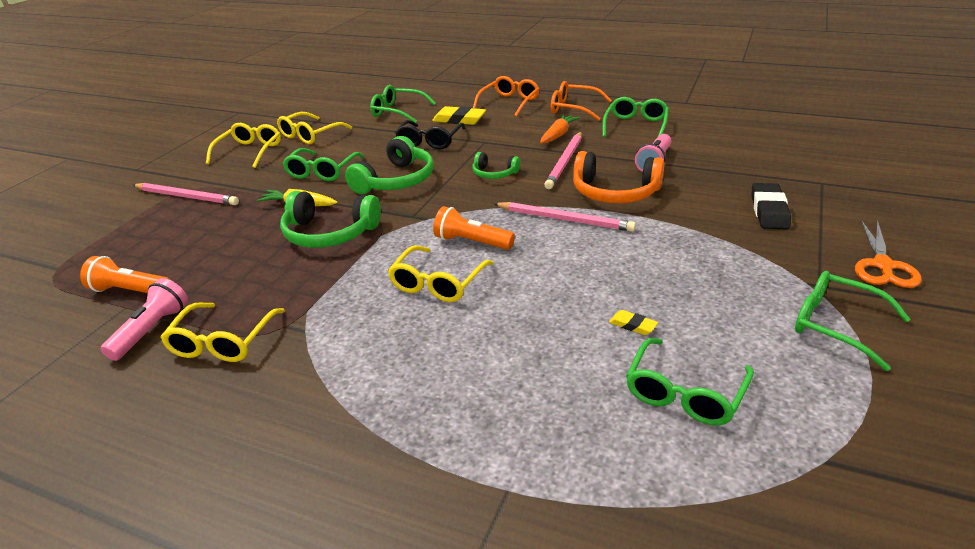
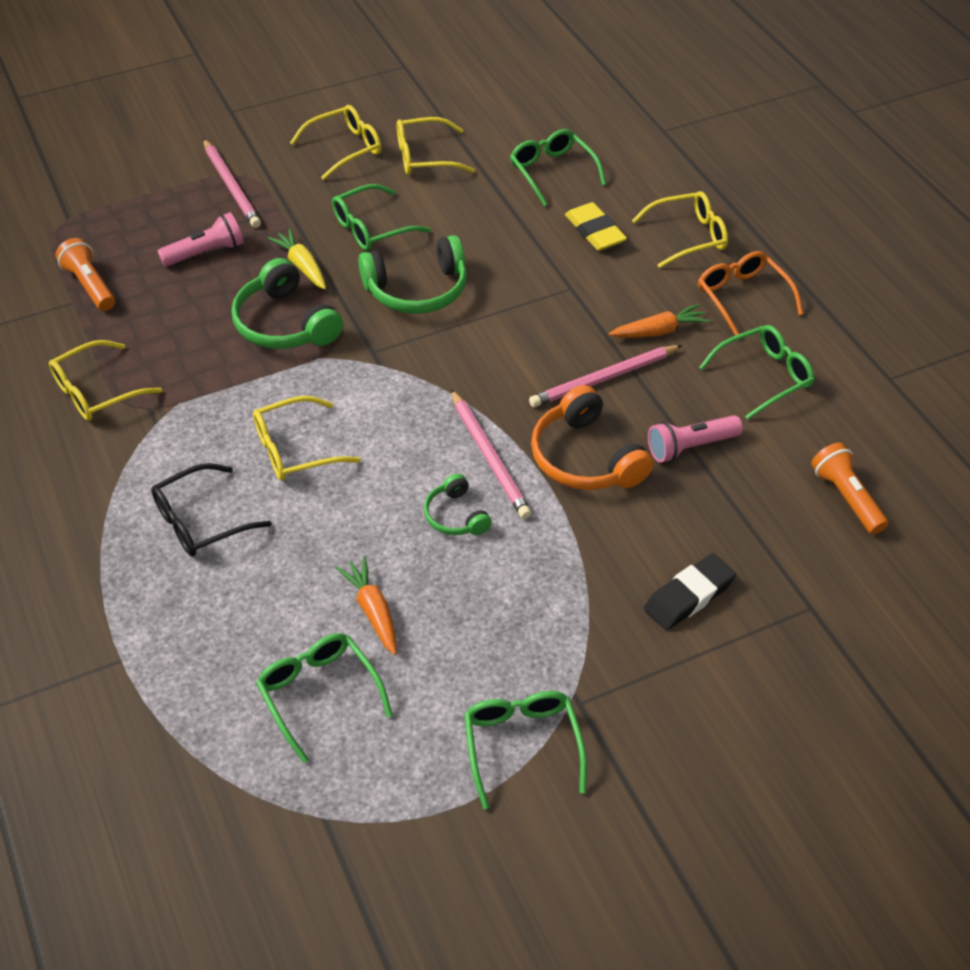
camera: 40 degrees right, 15 degrees up
(152, 330) = (67, 342): pink flashlight -> pink flashlight (206, 253)
(430, 141) = (521, 249): black glasses -> black glasses (201, 521)
(471, 242) = (377, 423): orange flashlight -> orange flashlight (846, 497)
(494, 174) = (514, 346): green headphones -> green headphones (455, 516)
(509, 103) = (688, 237): orange glasses -> yellow glasses
(632, 325) = (373, 611): yellow eraser -> orange carrot
(685, 393) = (319, 694): green glasses -> green glasses turned 75 degrees clockwise
(883, 265) = (673, 735): orange scissors -> none

